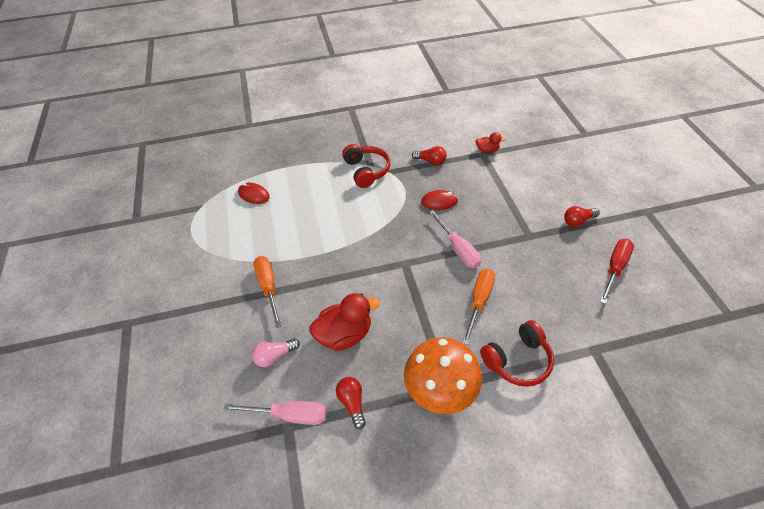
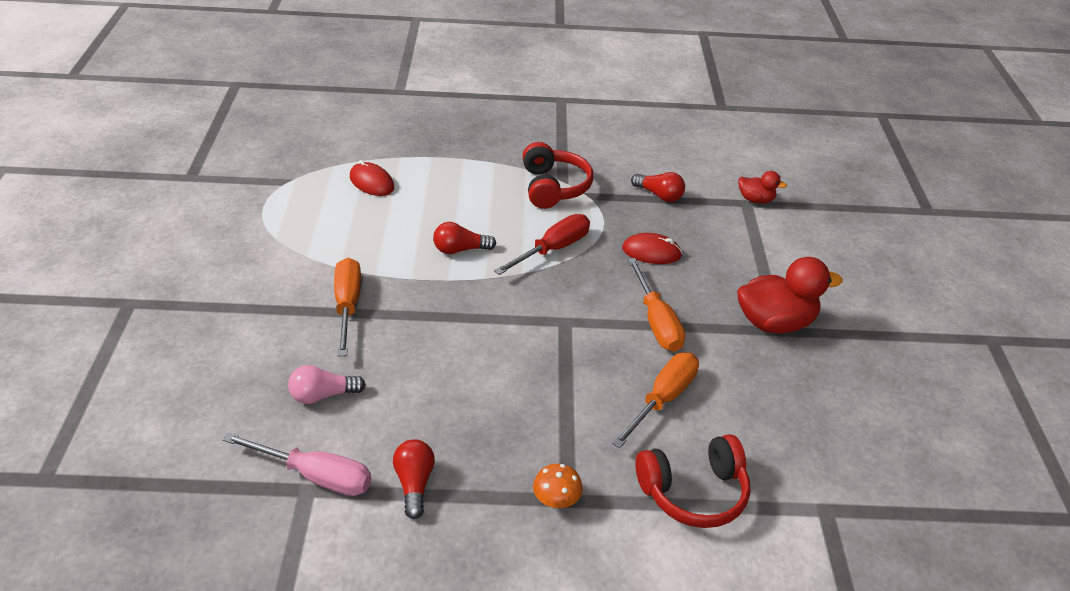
camera: 10 degrees right, 10 degrees down
(344, 334) = (437, 393): red duck -> red duck (775, 323)
(440, 389) = (556, 500): orange mushroom -> orange mushroom, size x0.41
(458, 249) = (656, 322): pink screwdriver -> orange screwdriver
(578, 221) = (868, 327): red light bulb -> red light bulb (460, 250)
(615, 268) = (905, 406): red screwdriver -> red screwdriver (553, 249)

